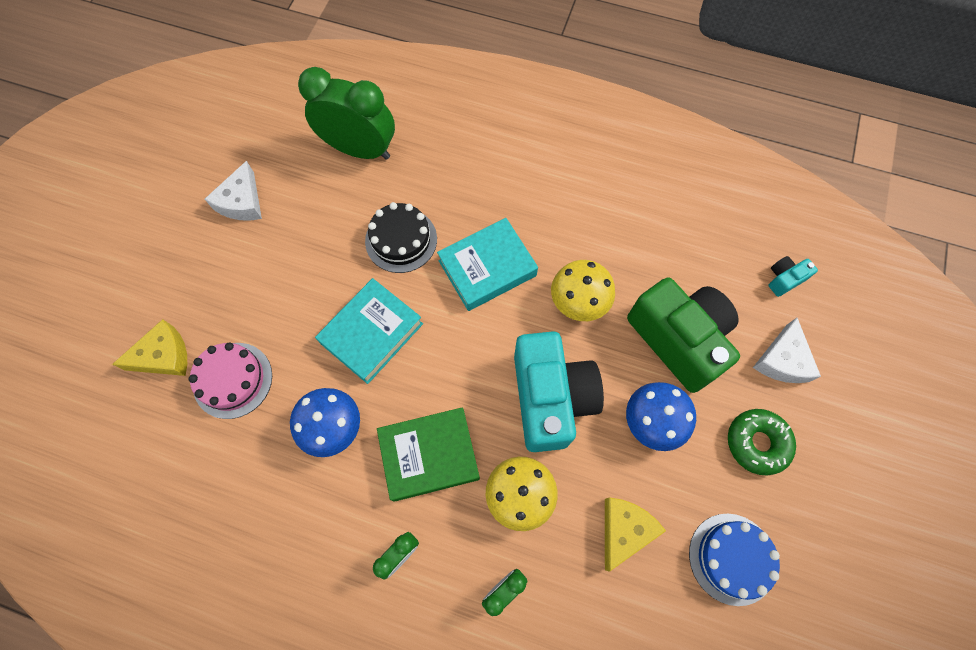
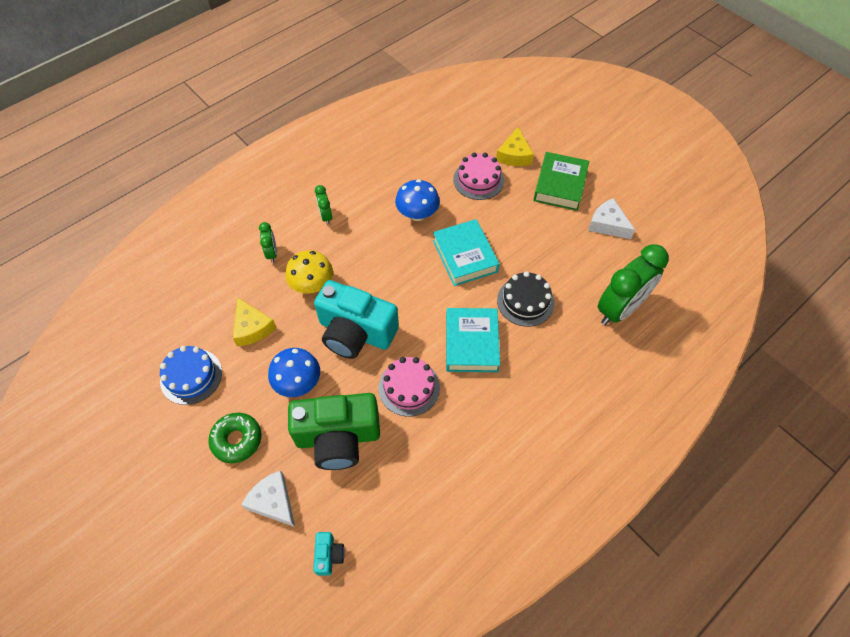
camera: 120 degrees right, 10 degrees down
(429, 455) = (368, 252): green book -> green book (560, 185)
(578, 302) = (409, 387): yellow mushroom -> pink cake

